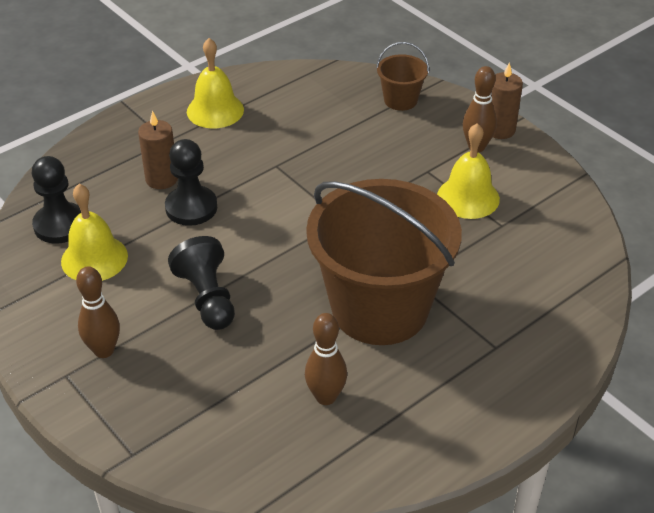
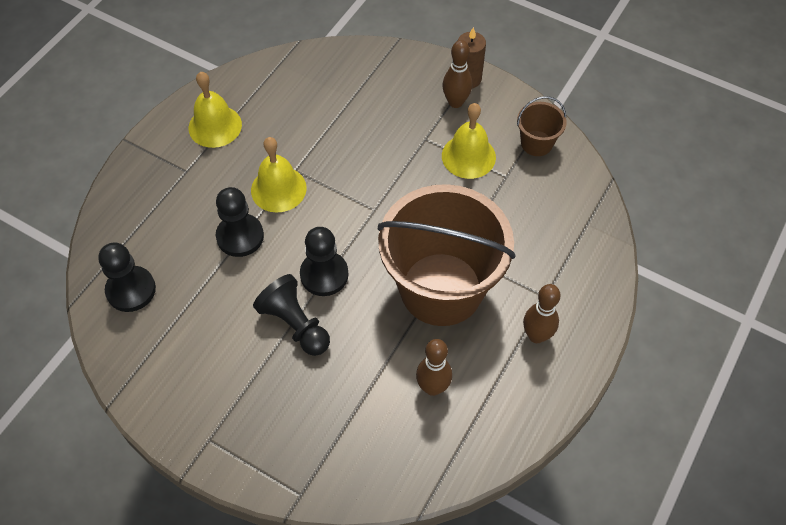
camera: 20 degrees left, 15 degrees up
(94, 258) = (178, 315): yellow bell -> yellow bell (278, 189)
(104, 350) = (230, 404): brown bowling pin -> brown bowling pin (536, 335)
(161, 179) = (200, 214): brown candle -> none
(260, 263) = (324, 275): none -> black pawn
(400, 100) = (373, 70): brown bucket -> brown bucket (536, 143)

